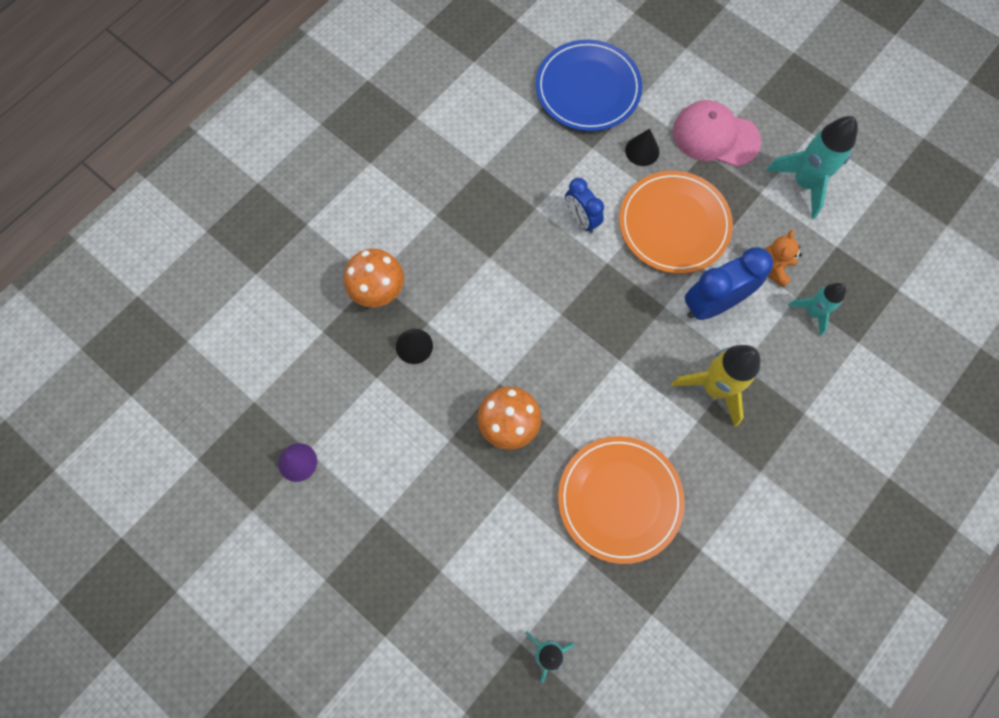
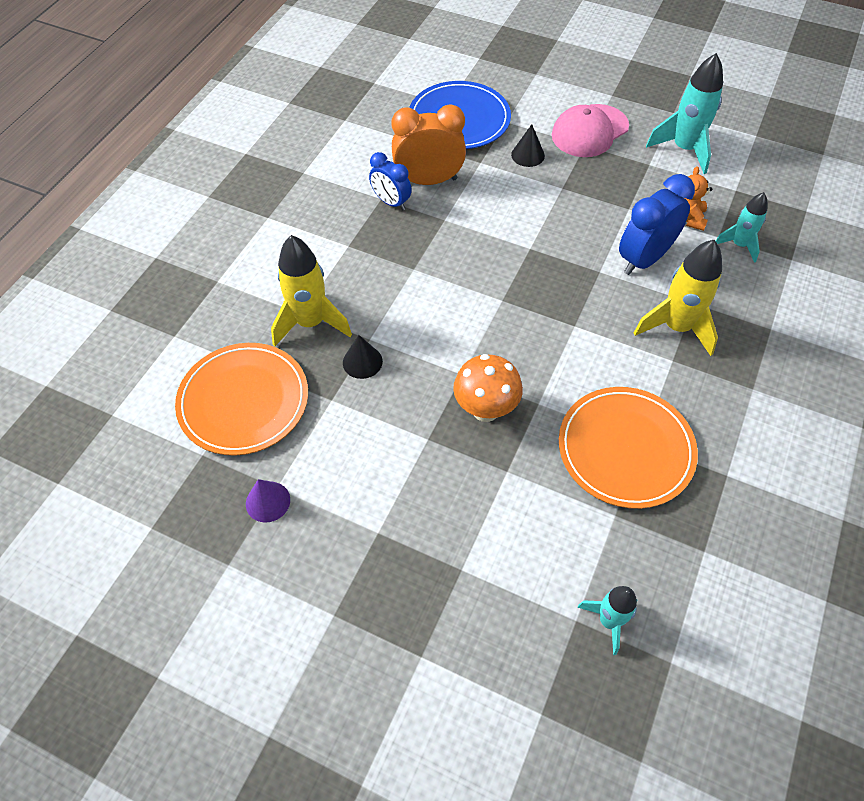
camera: 15 degrees left, 15 degrees down
(379, 292) = (310, 323): orange mushroom -> yellow rocket
(534, 158) = (429, 181): none -> orange clock
(581, 219) = (492, 219): blue clock -> blue clock (391, 202)
(674, 224) = (581, 204): orange plate -> orange plate (244, 401)
(715, 136) = (589, 131): pink cap -> pink cap turned 45 degrees counterclockwise

